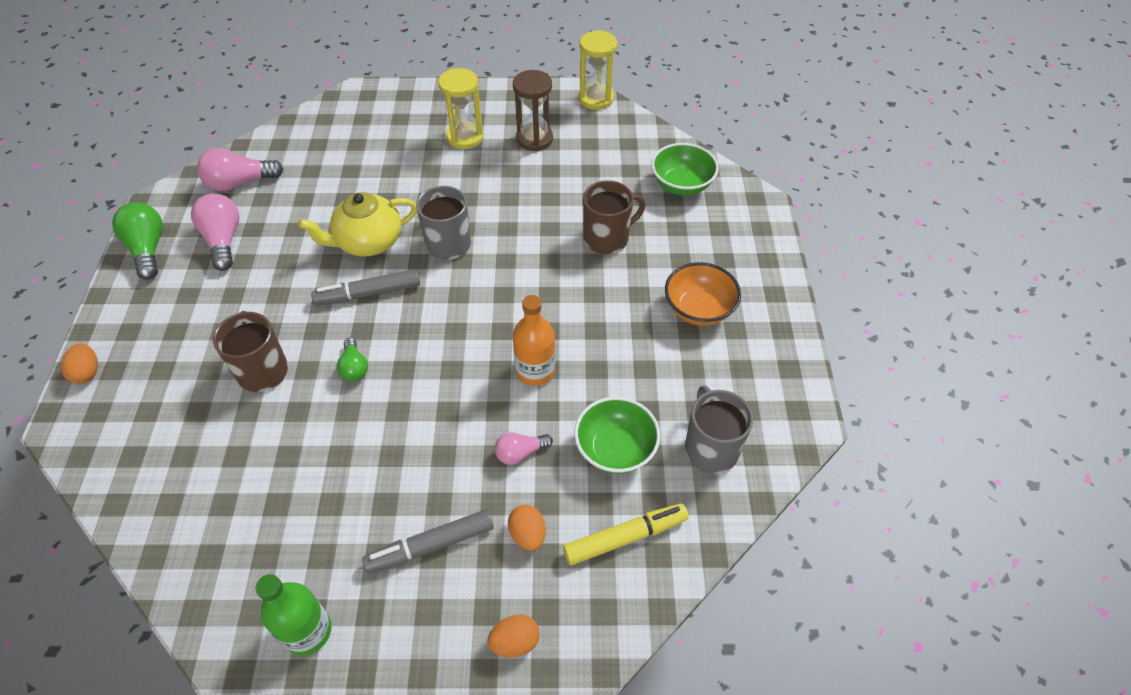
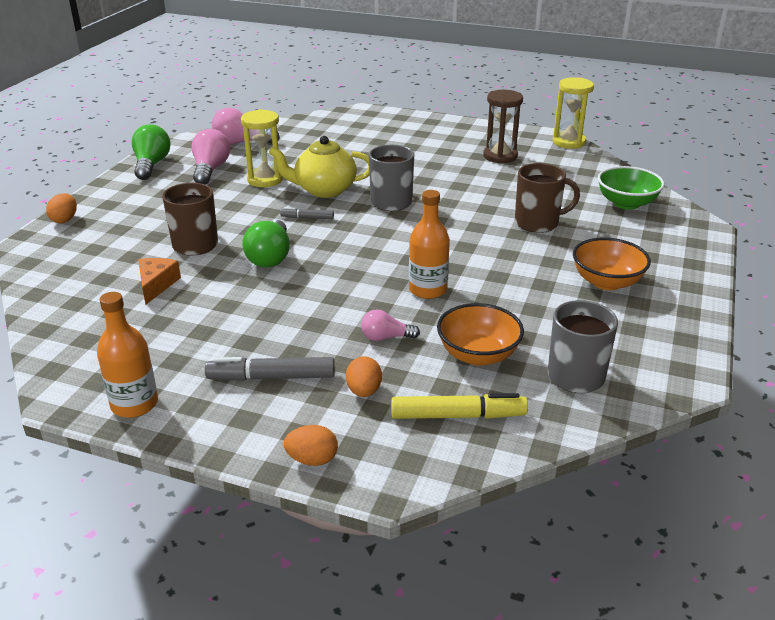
camera: 20 degrees right, 20 degrees down
(248, 448) = (156, 285): none -> orange cheese
(307, 631) = (134, 404): green bottle -> orange bottle
(354, 367) = (270, 257): green light bulb -> green light bulb, size x1.68
(368, 293) = (307, 218): grey marker -> grey marker, size x0.56
(465, 137) = (439, 146): yellow hourglass -> yellow hourglass (265, 179)
(615, 449) = (478, 355): green bowl -> orange bowl

